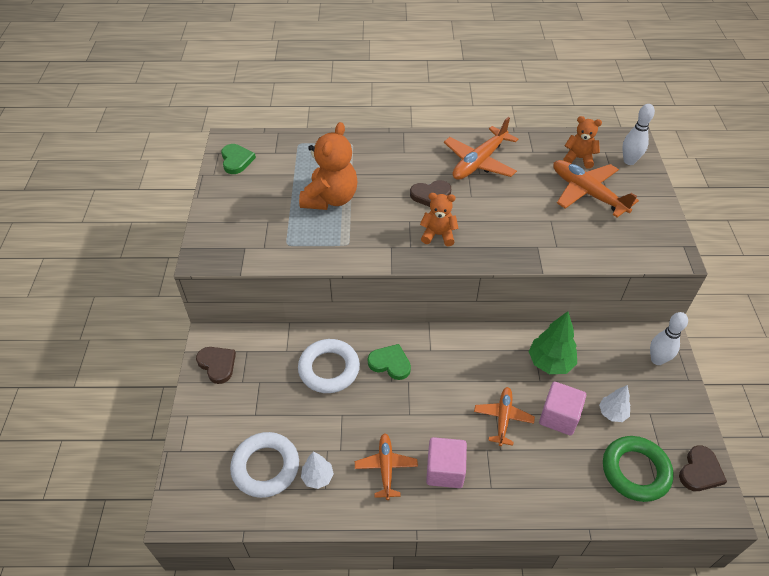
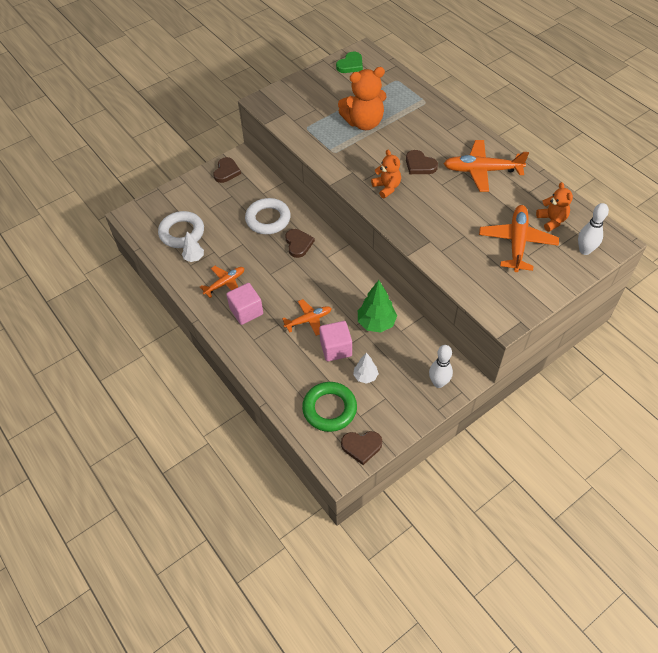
camera: 55 degrees right, 5 degrees up
(390, 363) = (298, 244): green heart -> brown heart

